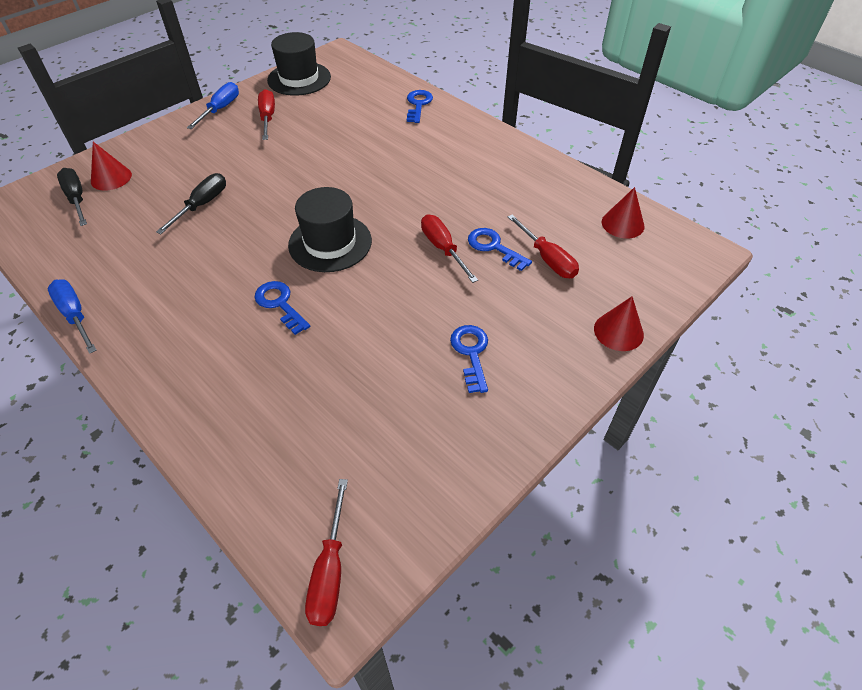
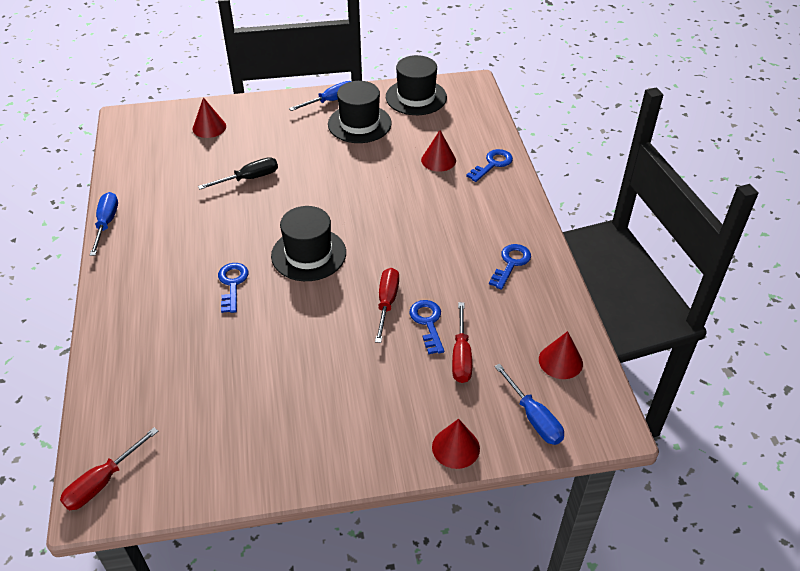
camera: 35 degrees right, 5 degrees down
(77, 198) = (175, 134): black screwdriver -> none
(268, 117) = (359, 124): red screwdriver -> black hat
(370, 119) = (438, 160): none -> red cone
(471, 353) = (326, 396): blue key -> blue key (511, 263)
(649, 275) = (533, 417): none -> blue screwdriver

